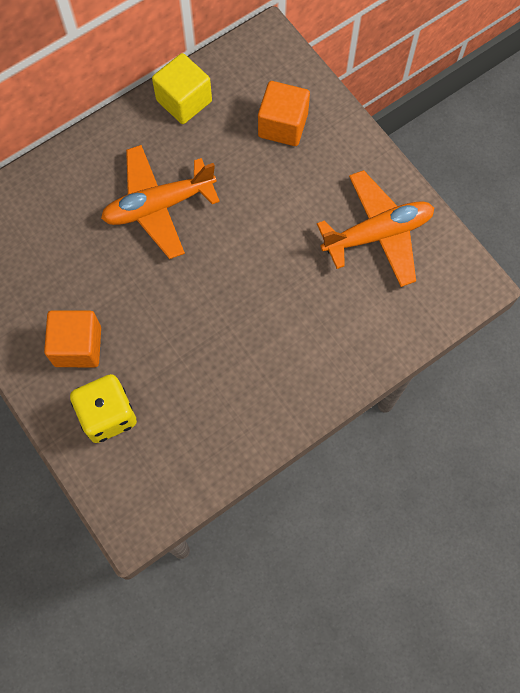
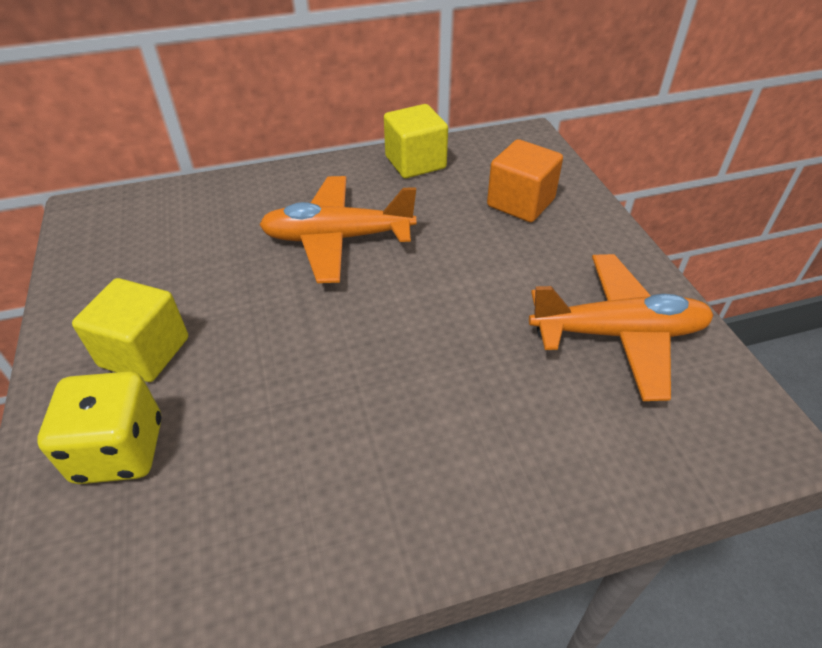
camera: 20 degrees right, 25 degrees down
(78, 346) = (144, 352): orange cube -> yellow cube

